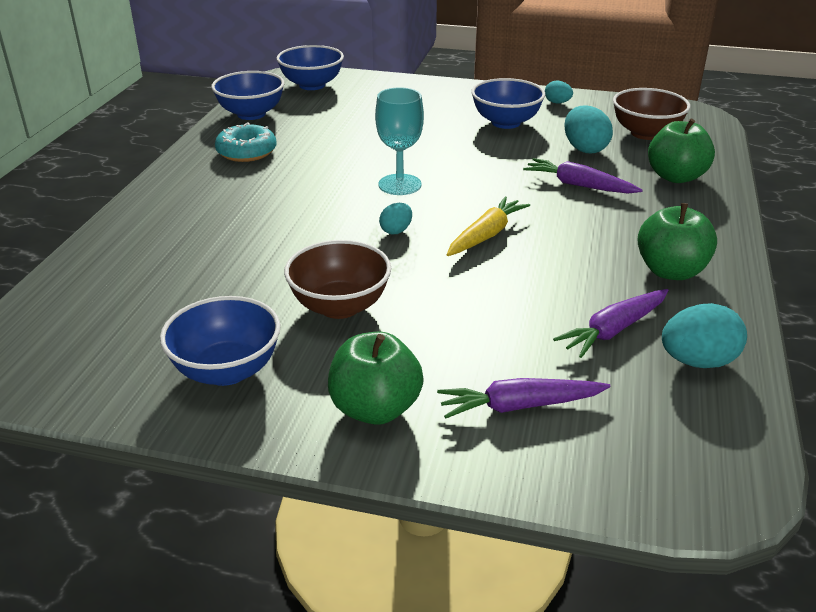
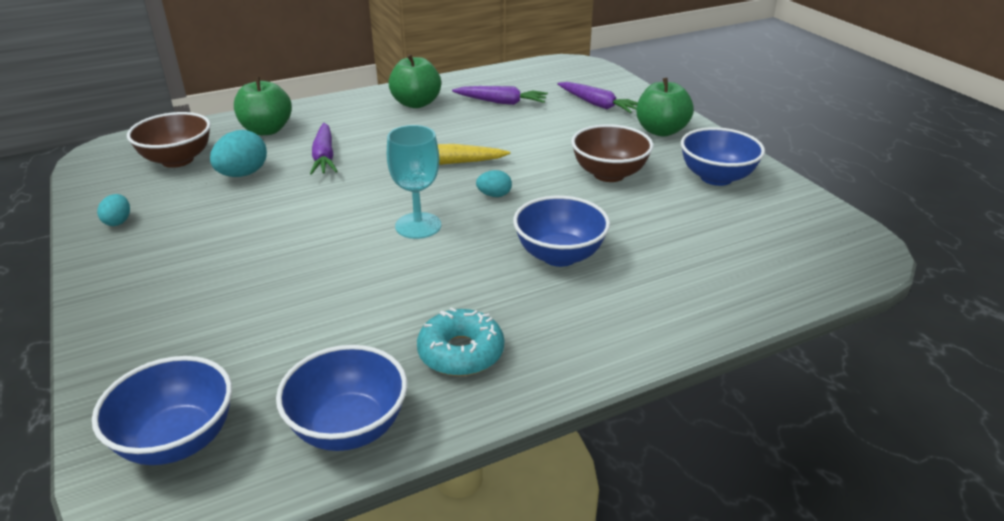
camera: 130 degrees left, 0 degrees up
(506, 122) = (207, 229): blue bowl -> blue bowl (559, 255)
(697, 361) = (497, 82): turquoise egg -> none

